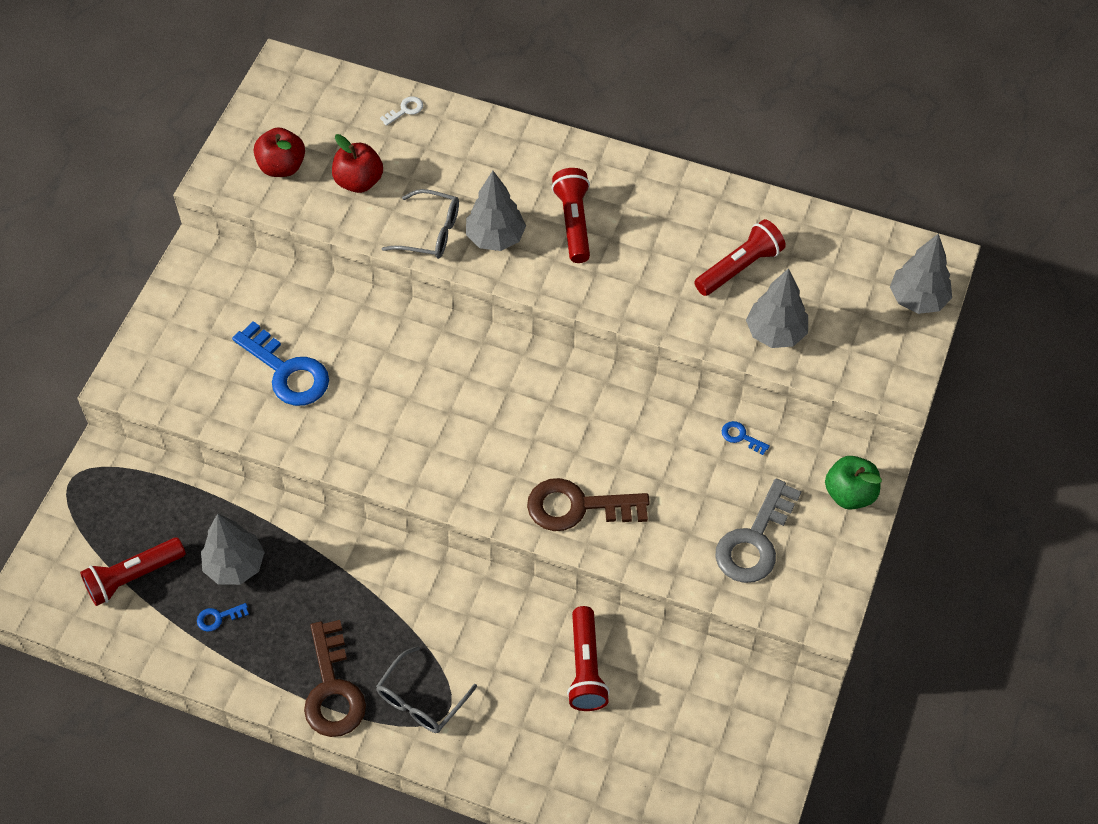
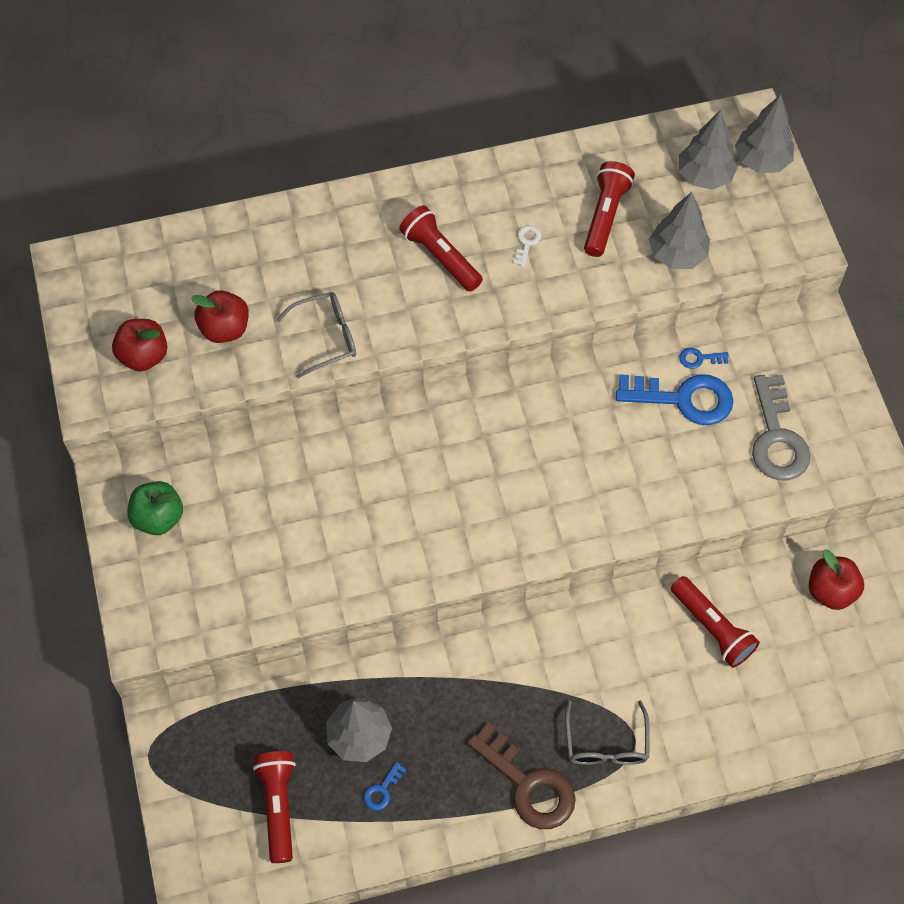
camera: 35 degrees left, 5 degrees up
(133, 577) = (278, 806): red flashlight -> red flashlight turned 150 degrees clockwise
(287, 371) = (283, 537): blue key -> blue key (683, 399)
(405, 110) = (212, 240): white key -> white key (527, 243)
(495, 238) = (386, 309): grey tree -> grey tree (705, 176)
(577, 507) = (620, 499): brown key -> none
(714, 704) = (831, 591): none -> red apple
(849, 494) = (816, 353): green apple -> green apple (158, 517)

